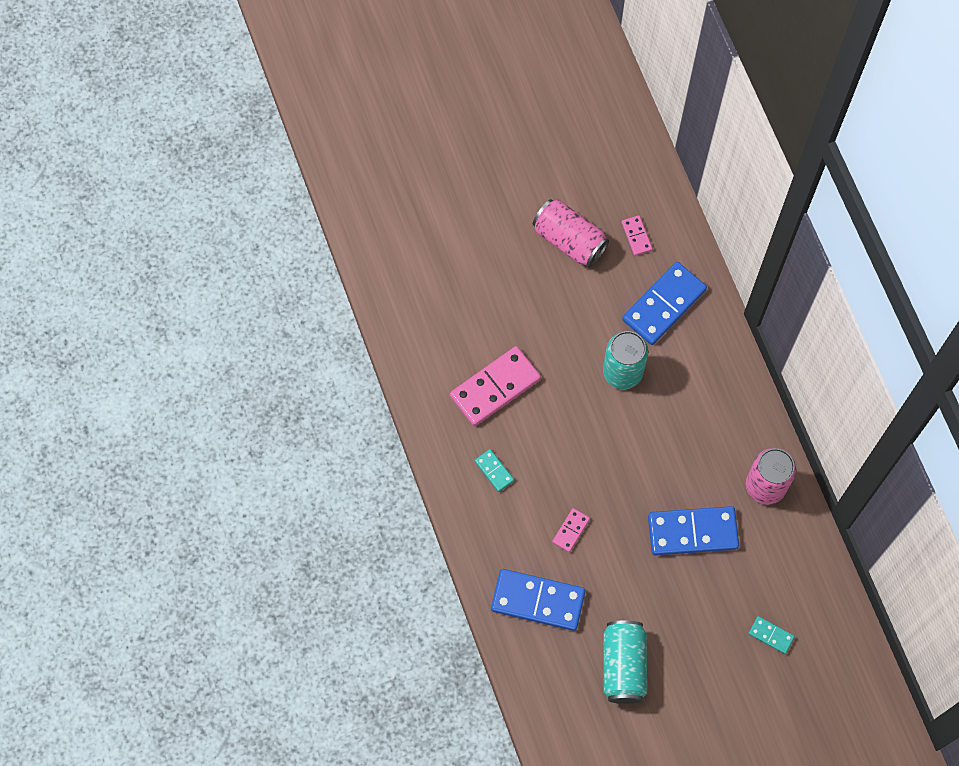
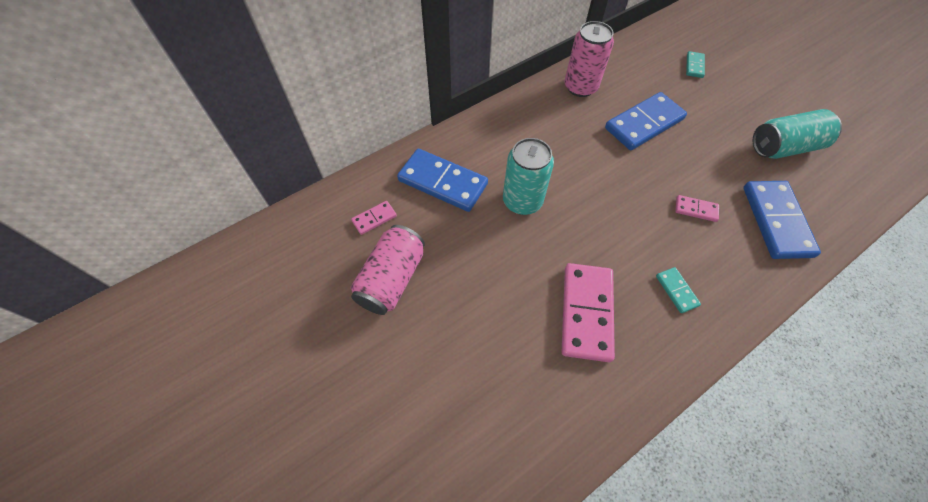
camera: 105 degrees left, 10 degrees down
(494, 471) = (676, 290): turquoise domino -> turquoise domino turned 60 degrees counterclockwise
(495, 388) = (587, 313): pink domino -> pink domino turned 60 degrees clockwise
(692, 532) = (644, 124): blue domino -> blue domino turned 75 degrees clockwise

